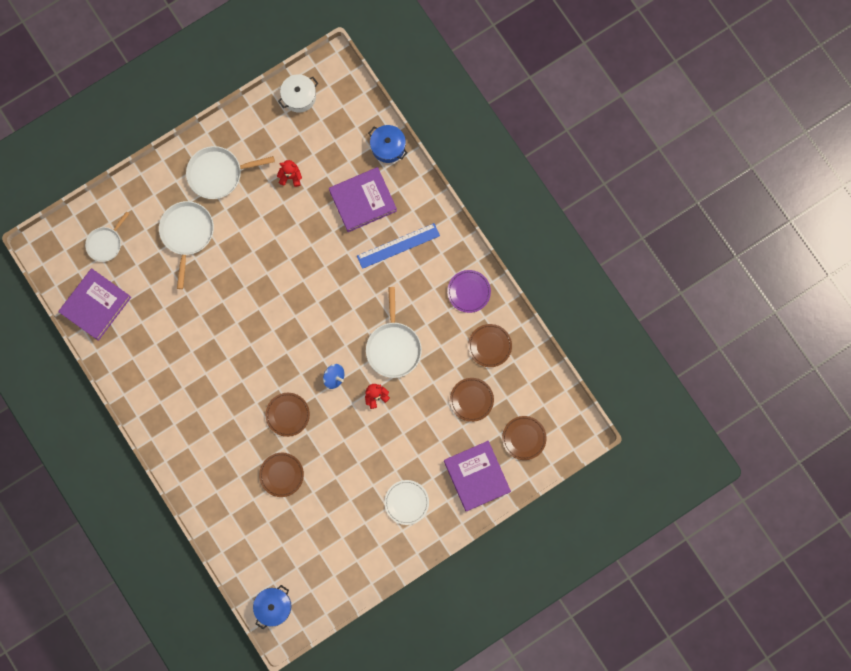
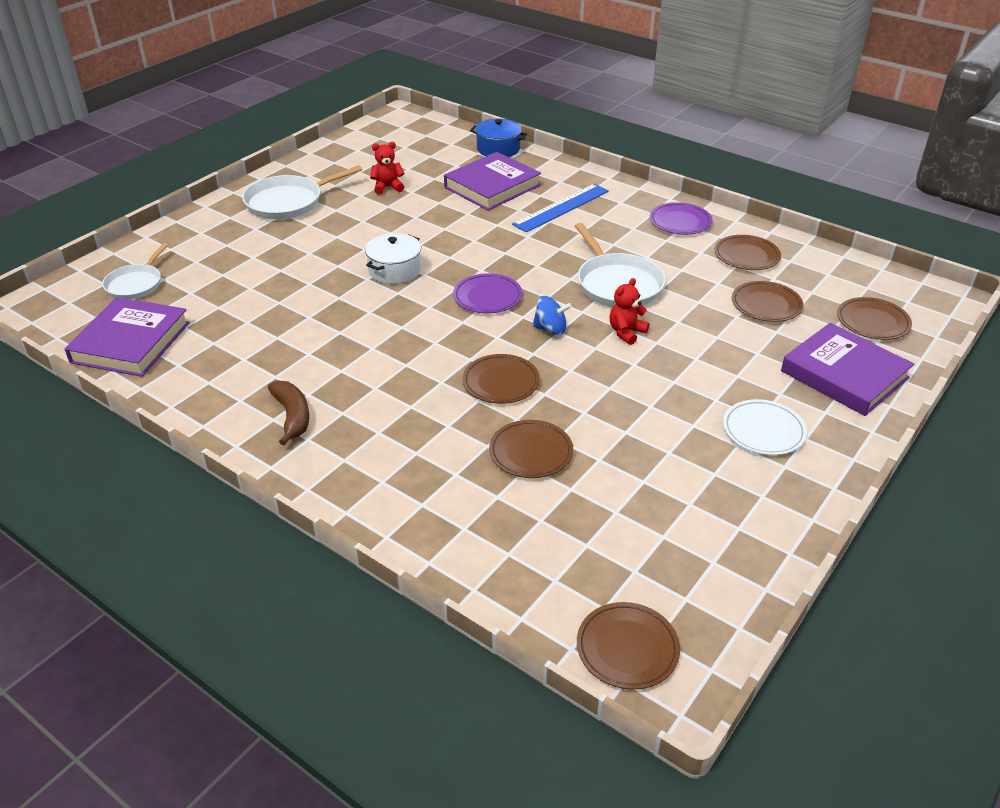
camera: 20 degrees left, 40 degrees down
(170, 403) = (292, 416): none -> brown banana
(187, 233) = (261, 253): white pan -> none
(273, 606) = (627, 648): blue pot -> brown plate
(299, 97) = (369, 138): white pot -> white pot (395, 270)
(310, 332) = (487, 297): none -> purple plate

